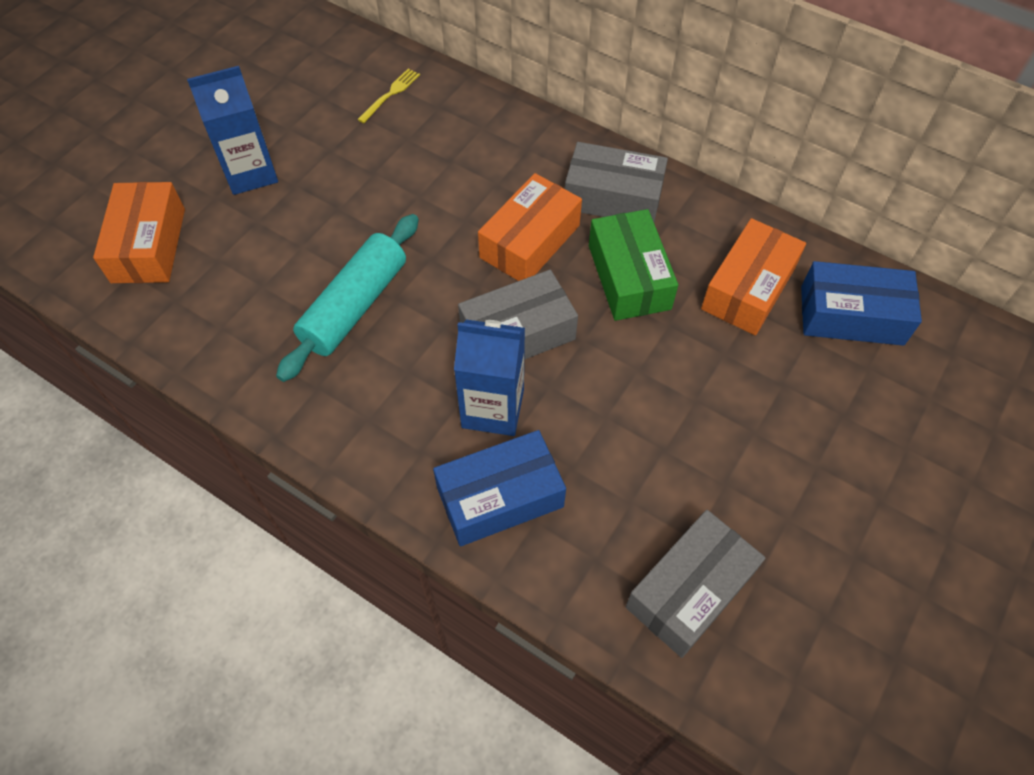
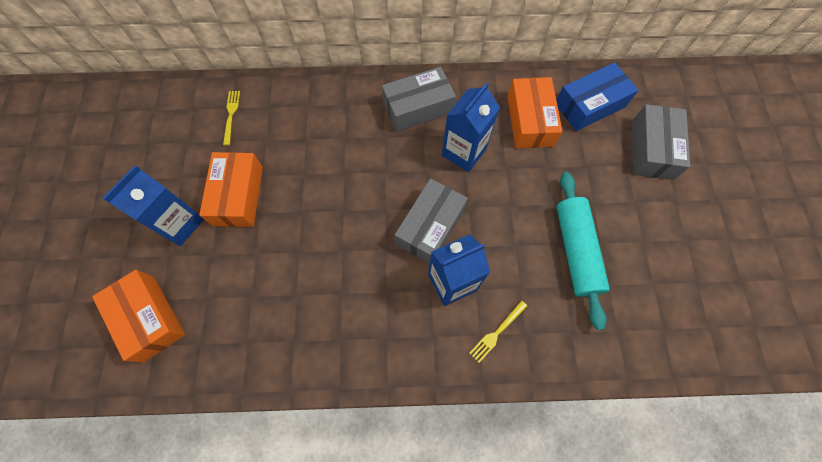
camera: 35 degrees left, 10 degrees up
(355, 306) = (321, 271): turquoise rolling pin -> turquoise rolling pin (576, 250)
(500, 497) = (497, 333): blue box -> yellow fork
(530, 241) = (392, 164): orange box -> orange box (238, 195)
(629, 277) = (464, 152): green box -> blue carton
(689, 590) = (628, 315): grey box -> grey box (652, 149)

